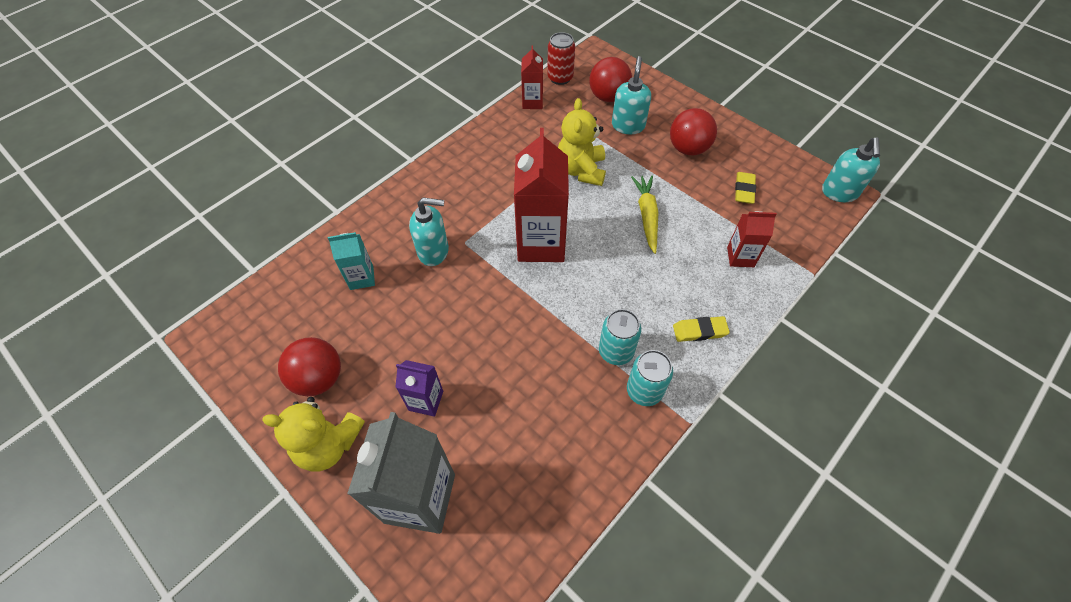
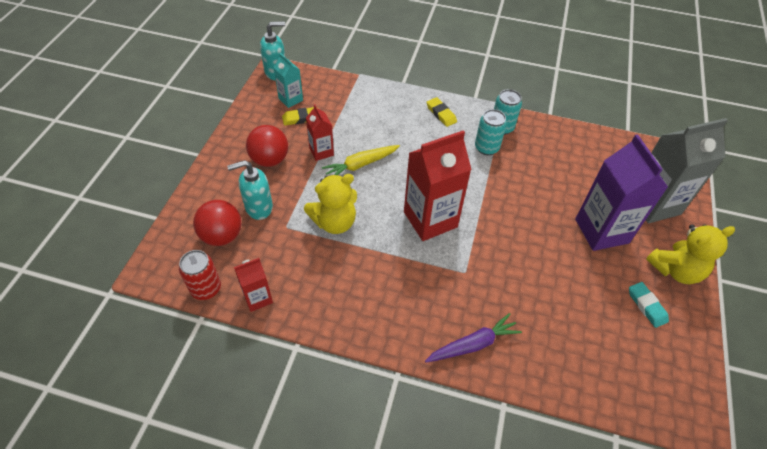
camera: 120 degrees left, 5 degrees down
(319, 378) = (646, 306): red ball -> turquoise eraser
(328, 444) = (675, 270): yellow teddy bear -> yellow teddy bear turned 90 degrees clockwise
(361, 278) = (552, 331): turquoise carton -> turquoise carton (290, 99)
(395, 214) = (473, 344): none -> purple carrot
(426, 400) = (601, 231): purple carton -> purple carton, size x1.92
(434, 251) = (489, 290): turquoise soap dispenser -> none
(740, 257) = (367, 108): red carton -> red carton (321, 152)

